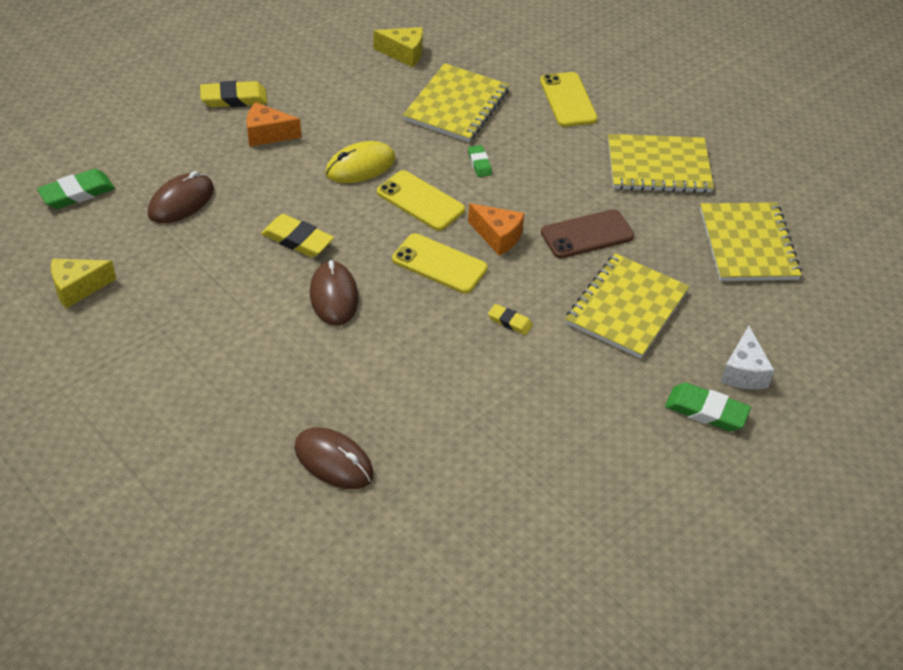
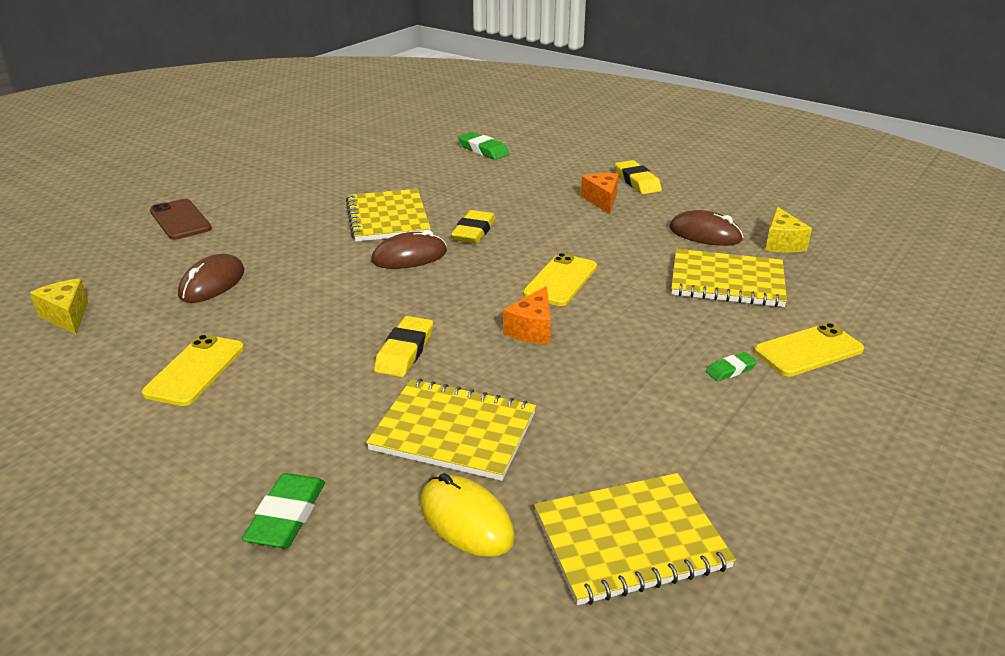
camera: 80 degrees right, 15 degrees down
(77, 288) = (384, 166): yellow cheese -> yellow cheese (67, 316)
(181, 201) = (495, 183): brown mouse -> brown mouse (705, 234)
(360, 166) = (590, 245): yellow mouse -> yellow mouse (466, 520)
(439, 264) = (474, 301): yellow phone -> yellow phone (195, 370)
(479, 163) = (642, 305): green eraser -> green eraser (730, 370)
(510, 322) = (404, 351): yellow eraser -> yellow eraser, size x1.72
(587, 234) = (569, 389): brown phone -> brown phone (180, 220)
(658, 166) = (740, 436): yellow notebook -> yellow notebook (388, 218)
(744, 372) = (363, 550): white cheese -> none

